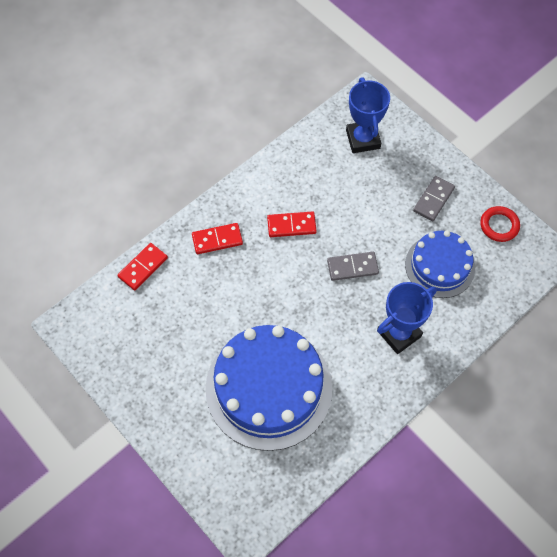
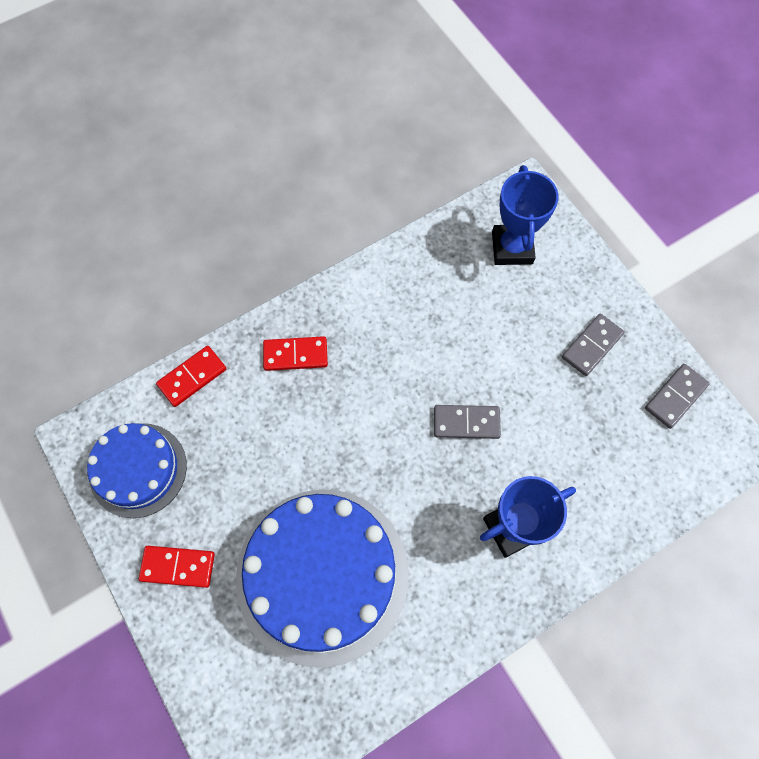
camera: 10 degrees right, 5 degrees up
(291, 225) = (396, 351): red domino -> red domino (178, 566)
(440, 266) = (584, 441): blue cake -> blue cake (138, 470)
(499, 225) = (675, 397): red ring -> grey domino

